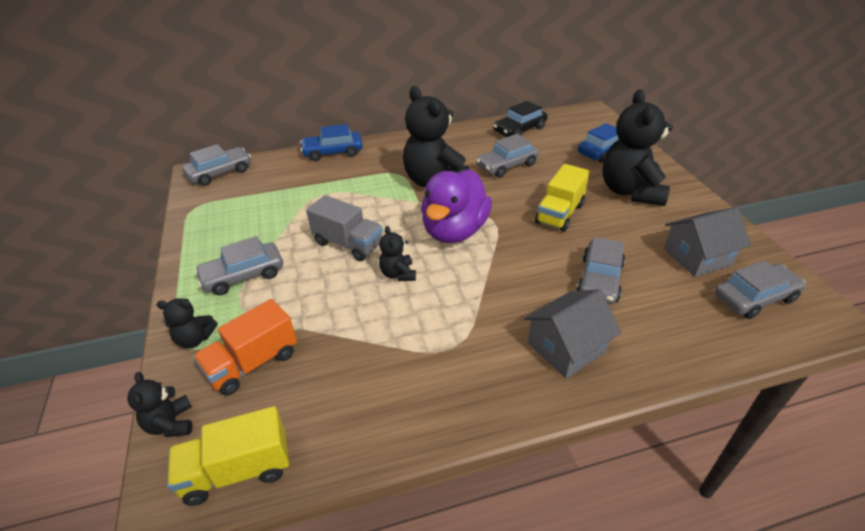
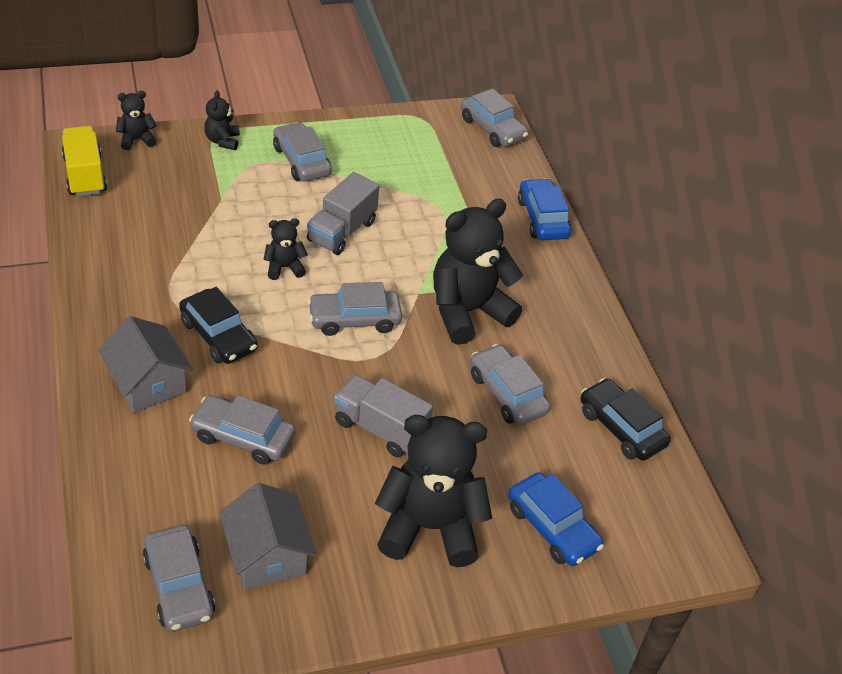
camera: 85 degrees right, 5 degrees up
(253, 363) = (185, 175): orange truck -> none
(454, 231) = (354, 319): purple duck -> grey car
(492, 307) = (218, 335): none -> black car
(559, 214) = (380, 429): yellow truck -> grey truck

